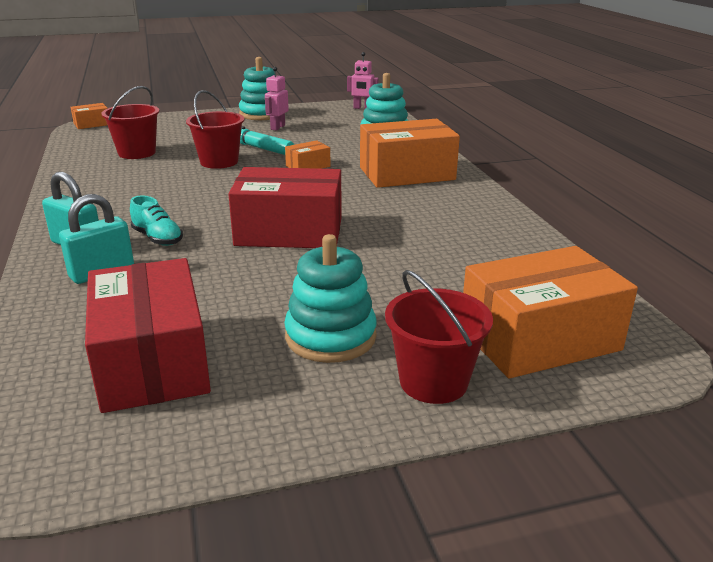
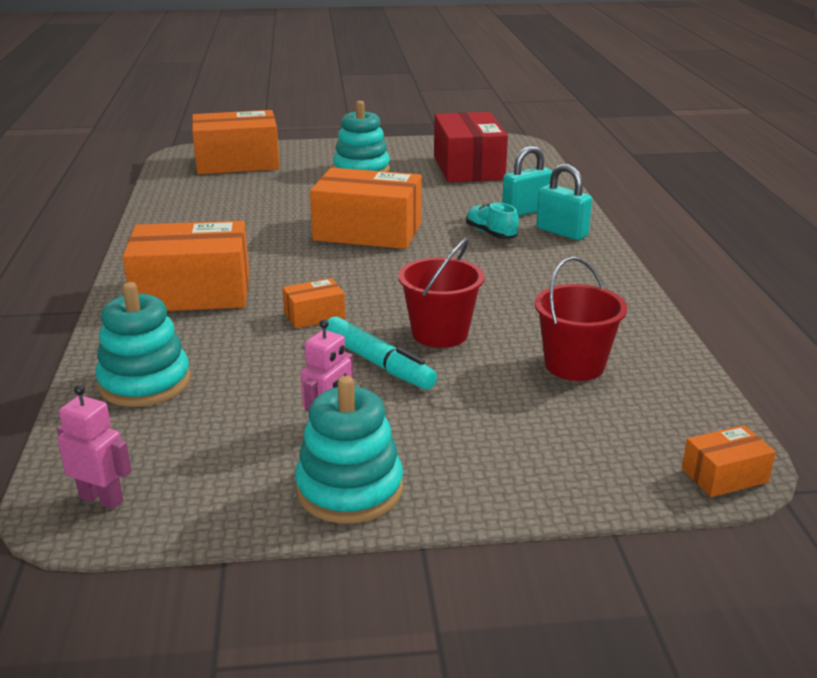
camera: 170 degrees left, 0 degrees up
(289, 232) = (367, 232): red box -> orange box
(433, 382) = (315, 153): red bucket -> none

